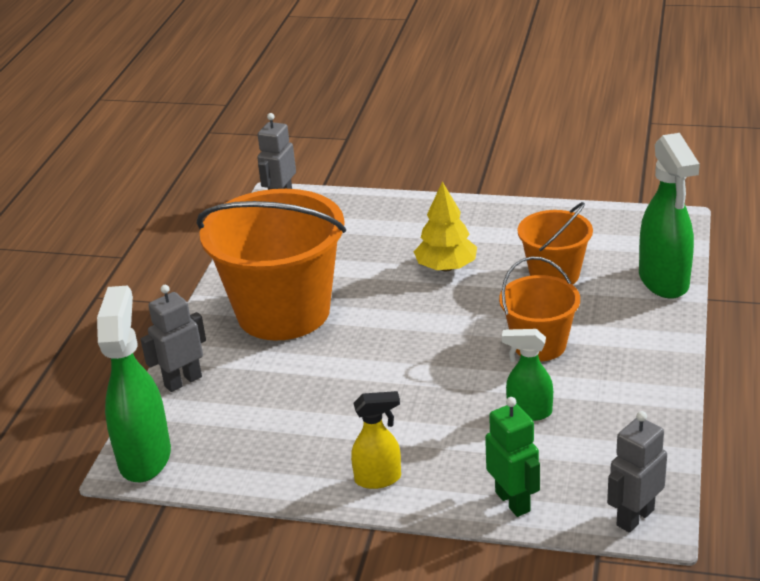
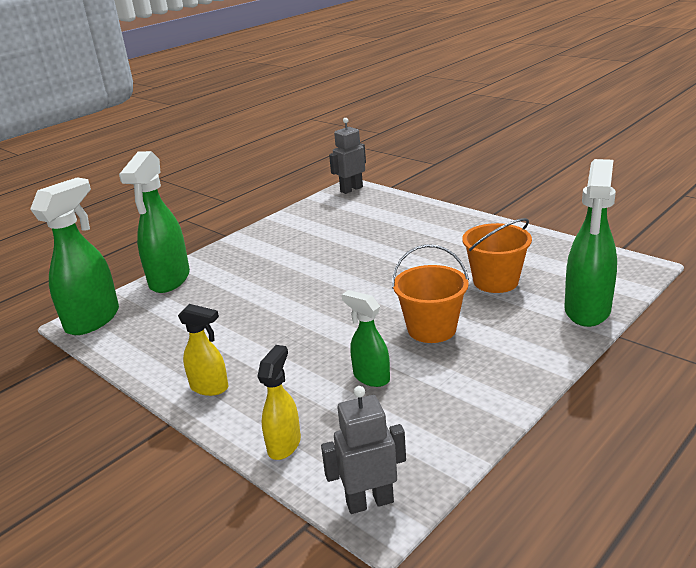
camera: 30 degrees right, 5 degrees down
(183, 381) = (169, 280): grey robot -> green spray bottle
(283, 312) = (276, 255): orange bucket -> none
(446, 267) = (417, 255): yellow tree -> none
(513, 501) = (284, 444): green robot -> yellow spray bottle

